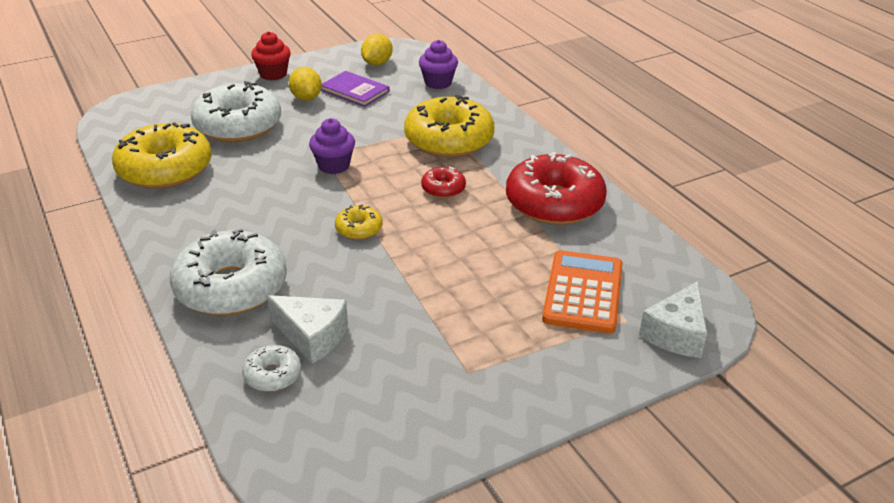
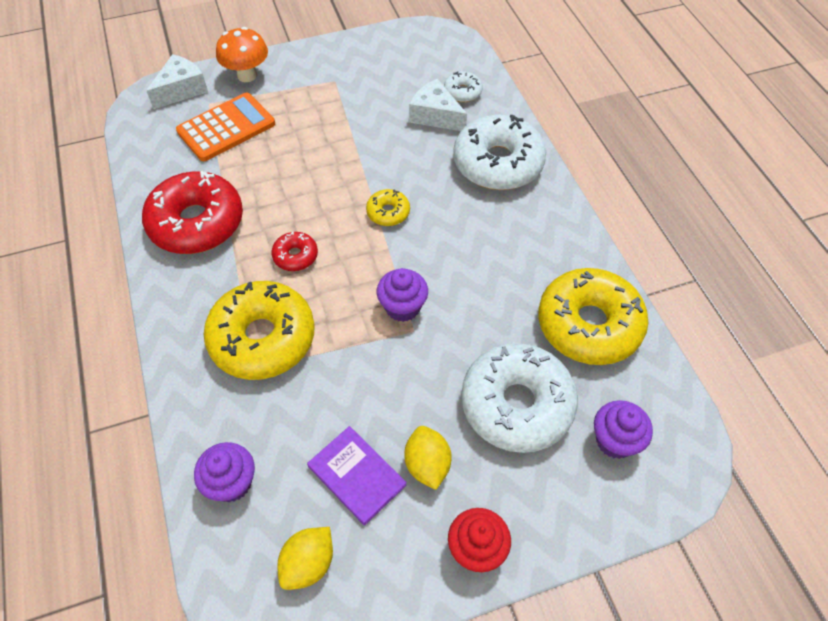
camera: 170 degrees left, 20 degrees up
(166, 116) = (615, 440): none -> purple cupcake
(583, 292) = (226, 128): orange calculator -> orange calculator turned 150 degrees counterclockwise
(599, 365) = (247, 75): none -> orange mushroom

